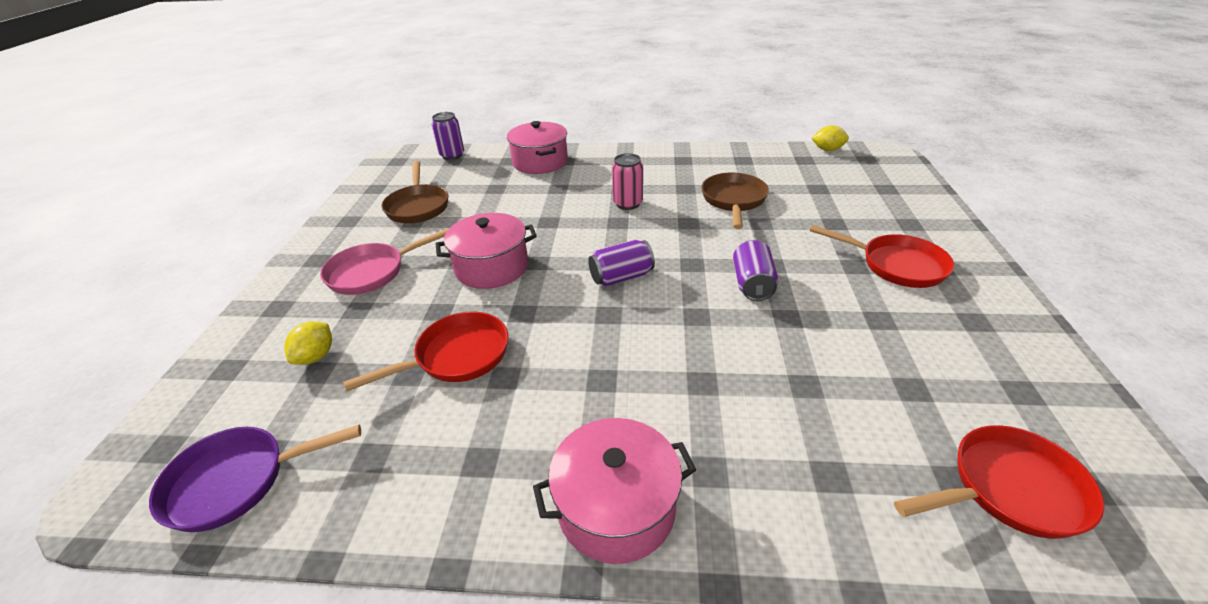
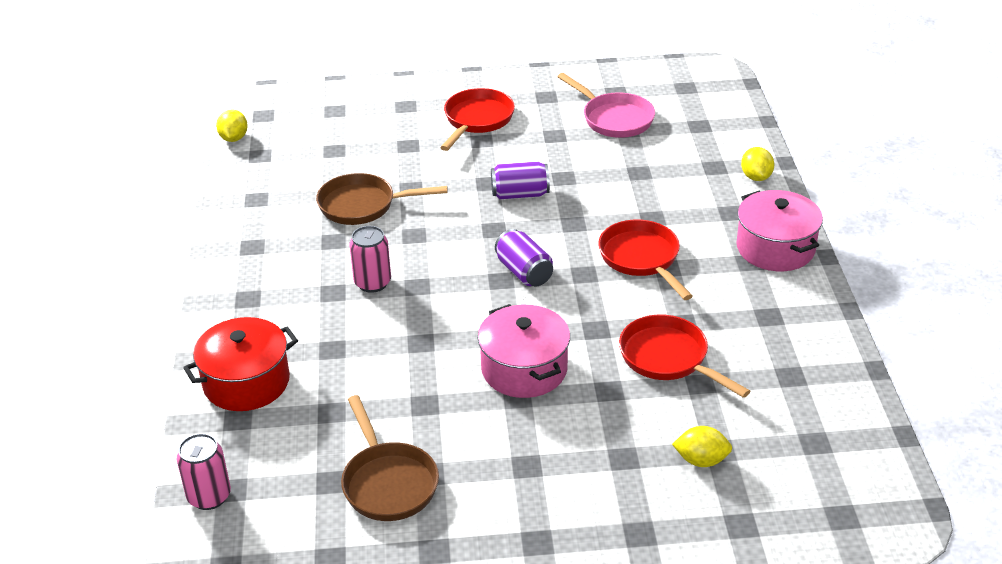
camera: 100 degrees left, 0 degrees up
(236, 481) = (846, 446): purple pan -> none
(372, 272) = (553, 472): pink pan -> pink pan (614, 119)
(418, 206) = (388, 483): brown pan -> brown pan turned 90 degrees clockwise
(452, 155) = (209, 496): purple can -> pink can
(540, 162) = (246, 382): pink pot -> red pot
(808, 530) = (756, 177): none -> yellow lemon
(1009, 490) = (698, 110): red pan -> red pan (641, 258)

